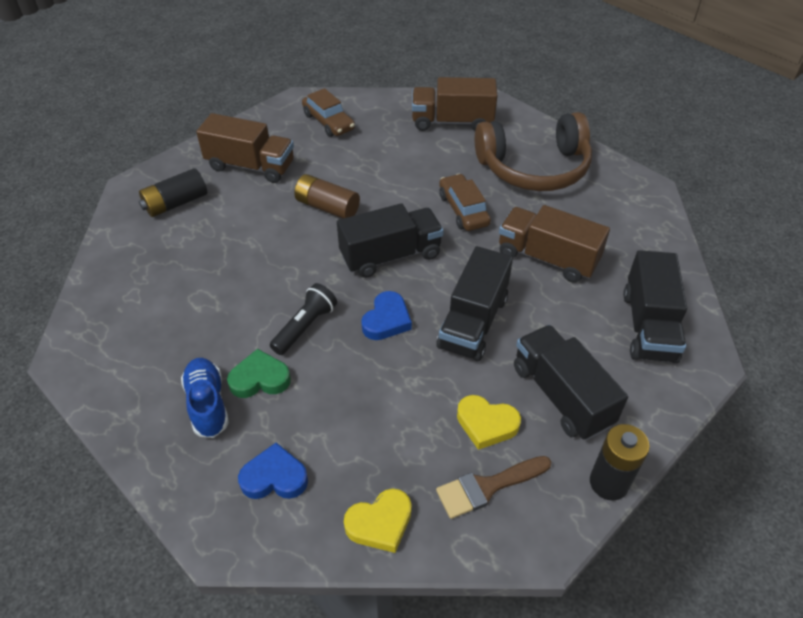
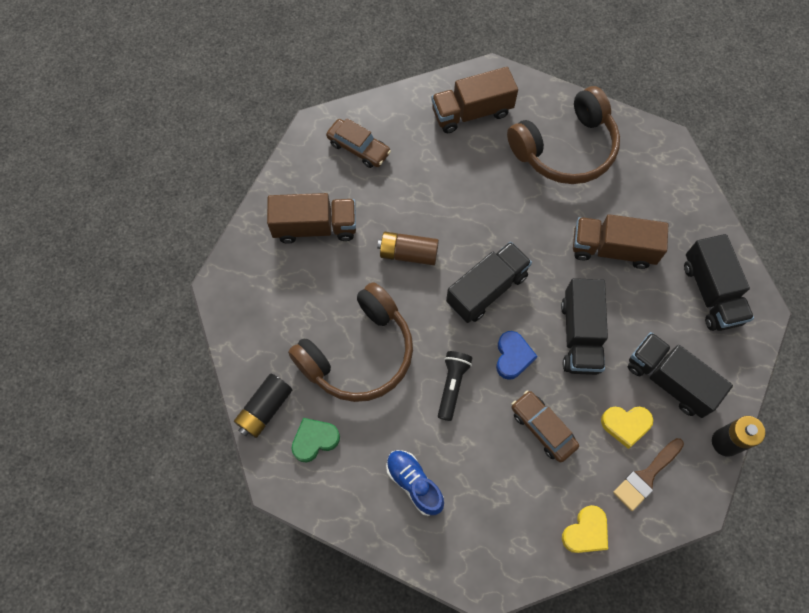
camera: 20 degrees left, 20 degrees up
(176, 203) = (272, 293): black battery -> black battery (265, 409)
(226, 271) = (358, 353): none -> brown headphones
(260, 379) = (442, 447): green heart -> green heart (314, 440)
(274, 477) = (496, 525): blue heart -> none
(463, 210) = (525, 218): brown car -> brown car (543, 428)

